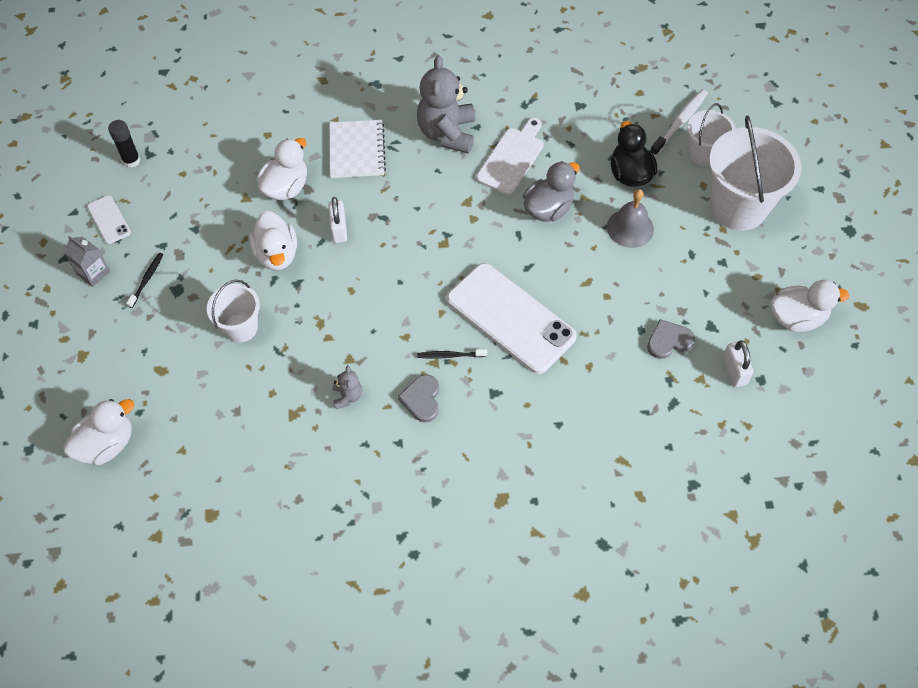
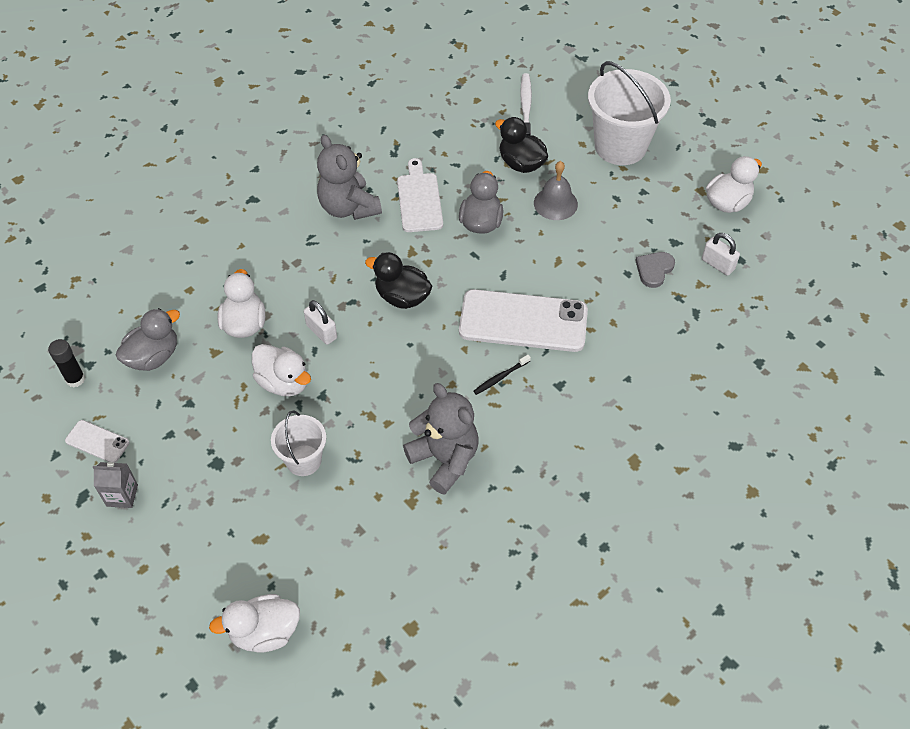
camera: 35 degrees left, 5 degrees down
(107, 444) = (265, 632): white duck -> white duck turned 120 degrees counterclockwise
(147, 279) = (180, 471): black toothbrush -> none
(199, 175) = (153, 356): none -> grey duck
(347, 396) = (444, 459): grey teddy bear -> grey teddy bear, size x2.20
(357, 150) = (282, 261): white notebook -> none
(422, 399) = (507, 424): grey heart -> none
(427, 237) = (402, 297): none -> black duck
(703, 153) = (562, 120): white bucket -> none

